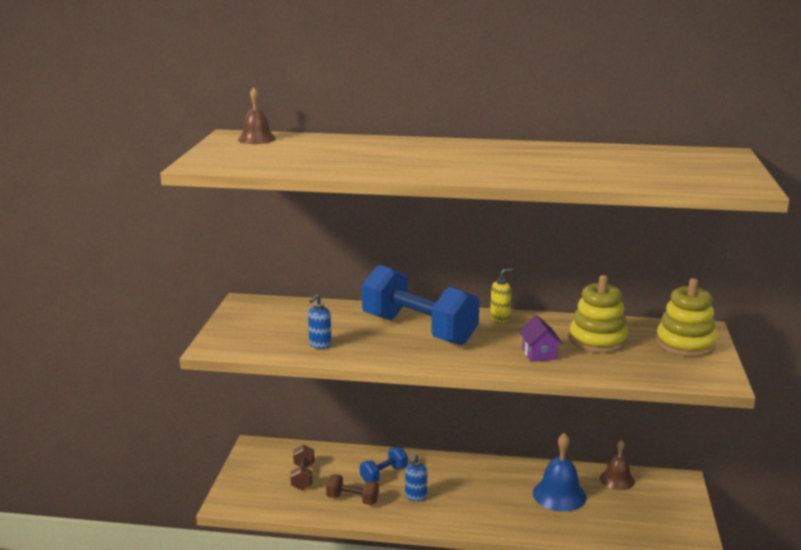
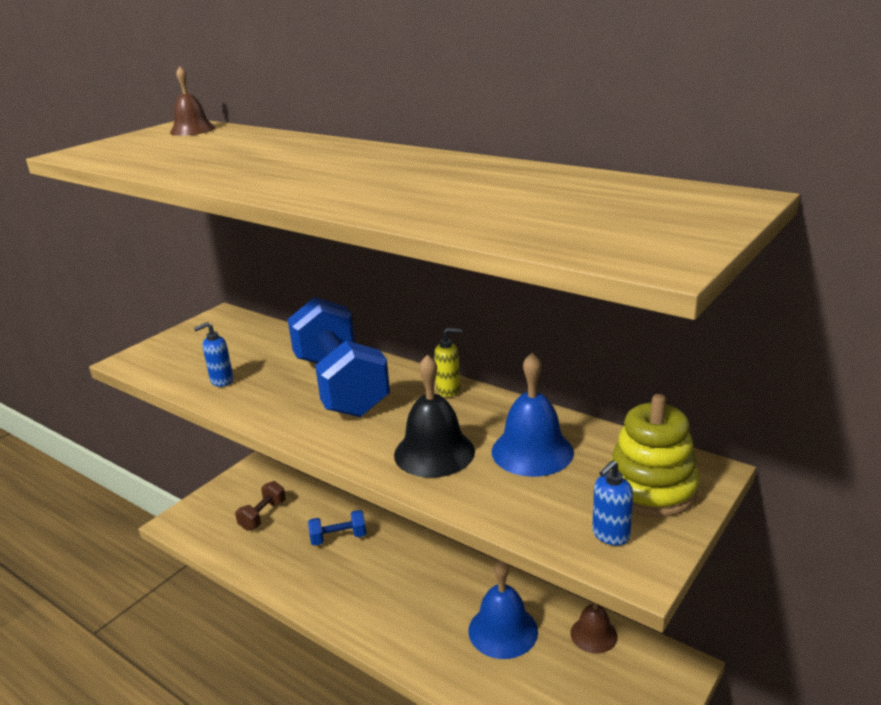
camera: 30 degrees right, 5 degrees up
(352, 499) = (282, 558): brown dumbbell -> none
(415, 497) = (345, 576): blue soap dispenser -> blue soap dispenser (610, 535)
(539, 354) = (434, 452): purple house -> black bell
(597, 340) = (532, 451): yellow stacking toy -> blue bell

